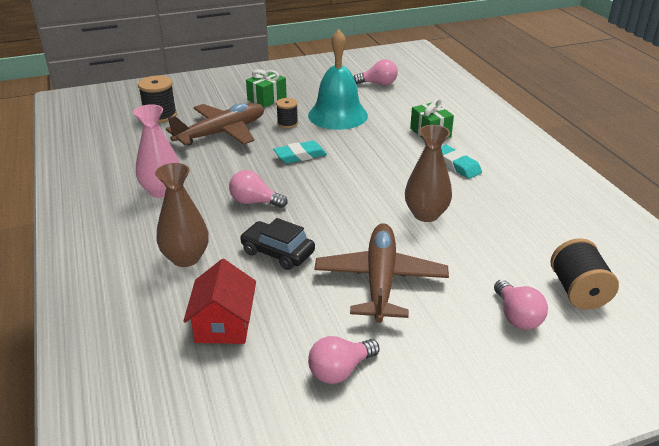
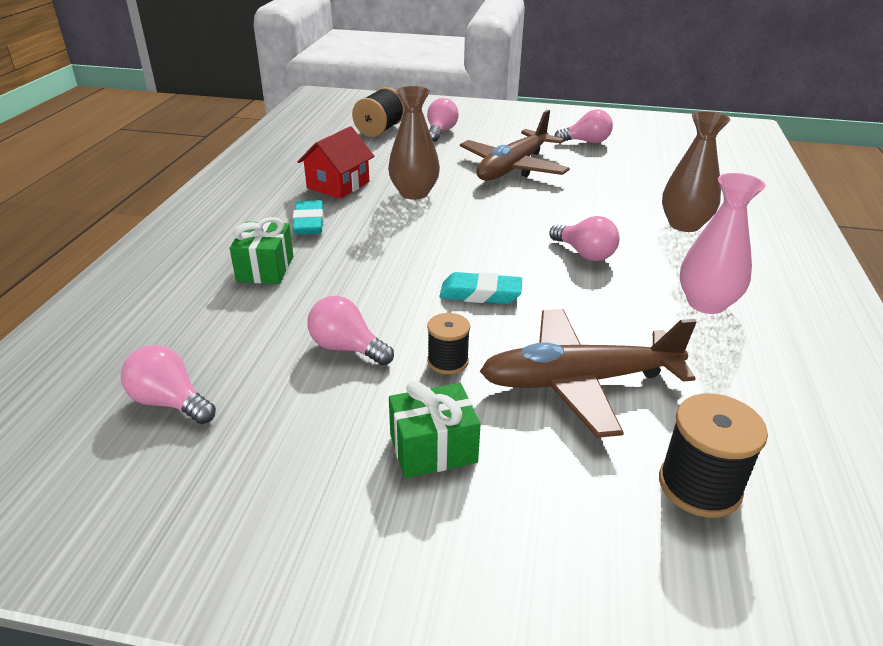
camera: 150 degrees left, 0 degrees up
(224, 324) = (660, 177): red house -> red house (338, 185)
(277, 252) = (588, 205): black car -> none
(337, 115) = (347, 348): turquoise bell -> pink light bulb

